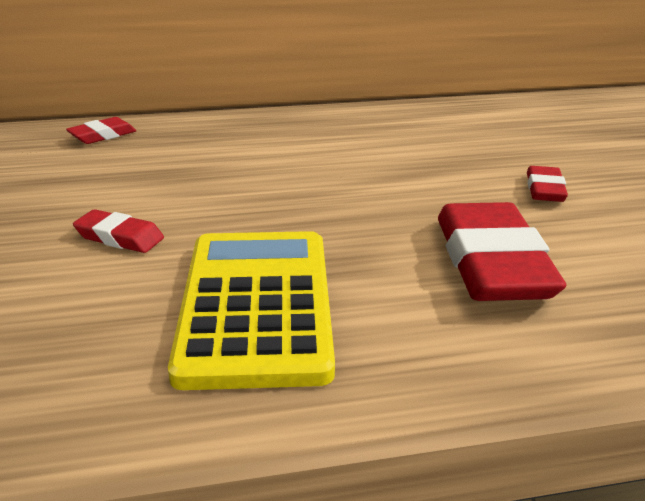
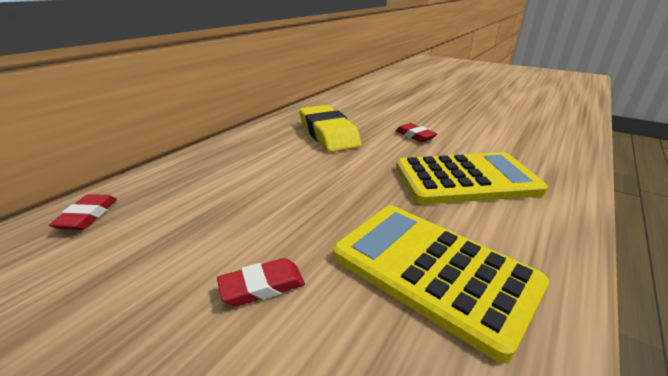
camera: 45 degrees left, 0 degrees up
(427, 144) = (328, 133): none -> yellow eraser
(491, 263) = (465, 179): red eraser -> yellow calculator

